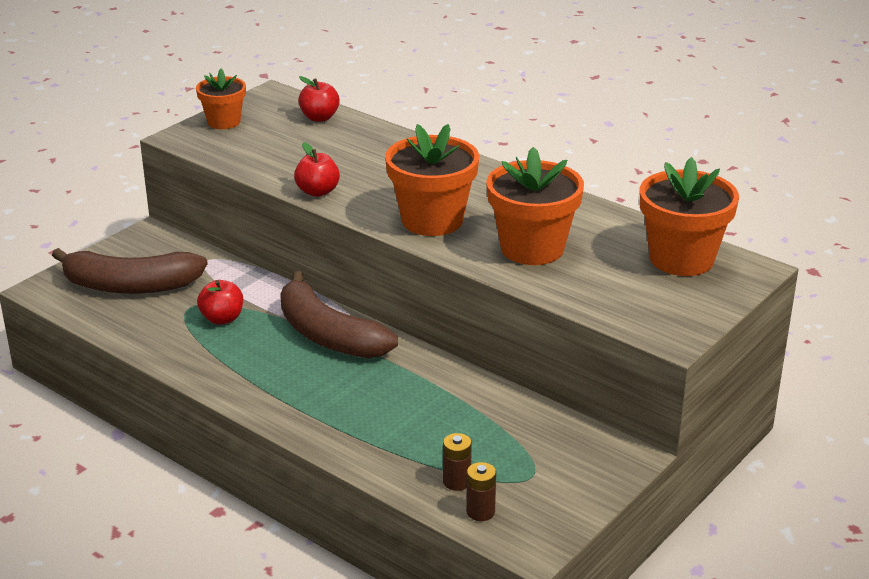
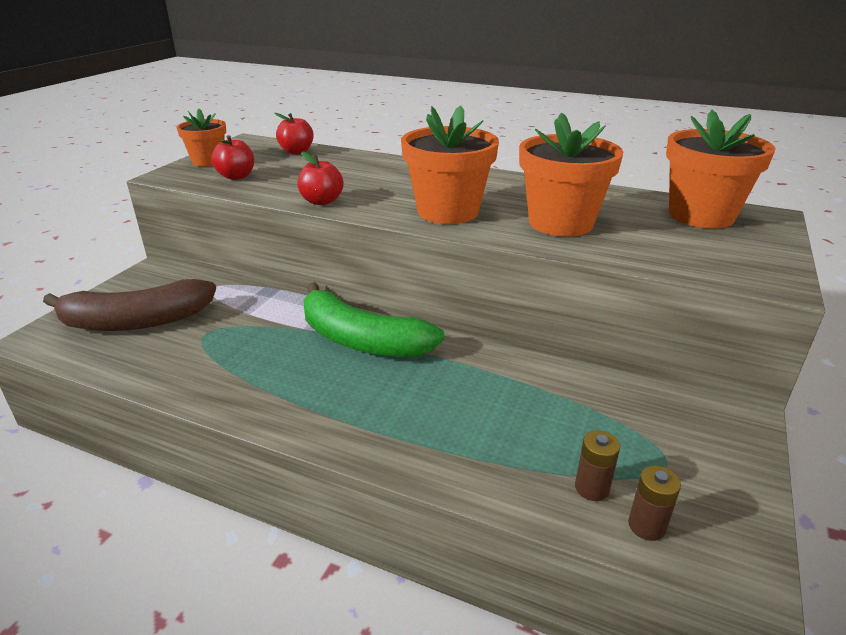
camera: 15 degrees left, 0 degrees up
(222, 318) = (244, 340): red apple -> red apple (236, 176)
(328, 335) = (362, 340): brown banana -> green banana

